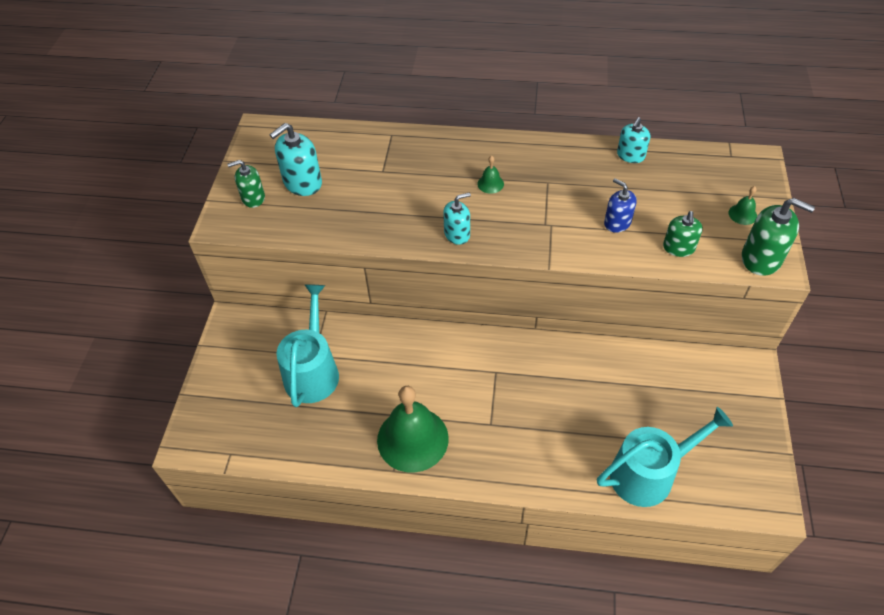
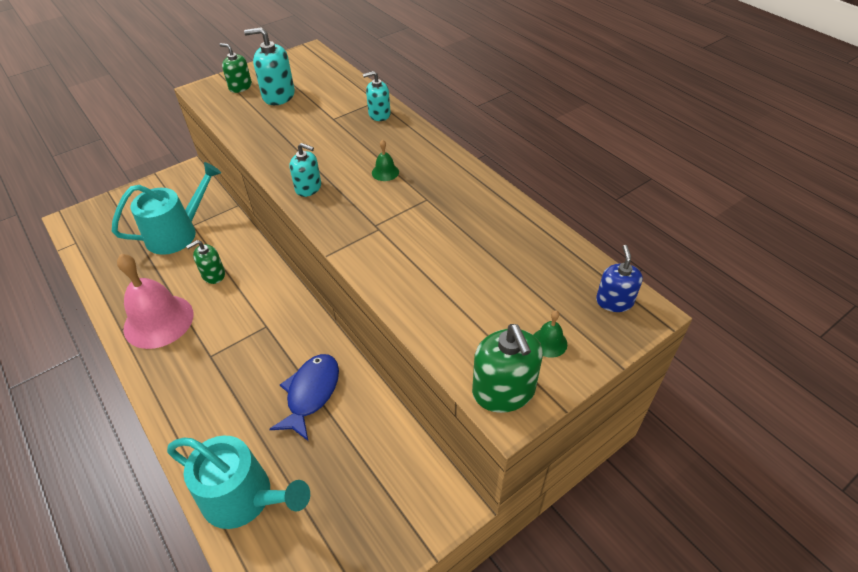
camera: 45 degrees right, 5 degrees down
(412, 439) = (158, 321): green bell -> pink bell
(592, 383) = (311, 393): none -> blue fish
(617, 223) = (428, 265): blue soap dispenser -> blue soap dispenser (614, 301)
(630, 155) = (525, 226): turquoise soap dispenser -> turquoise soap dispenser (379, 114)
(678, 248) = (445, 321): green soap dispenser -> green soap dispenser (213, 274)

